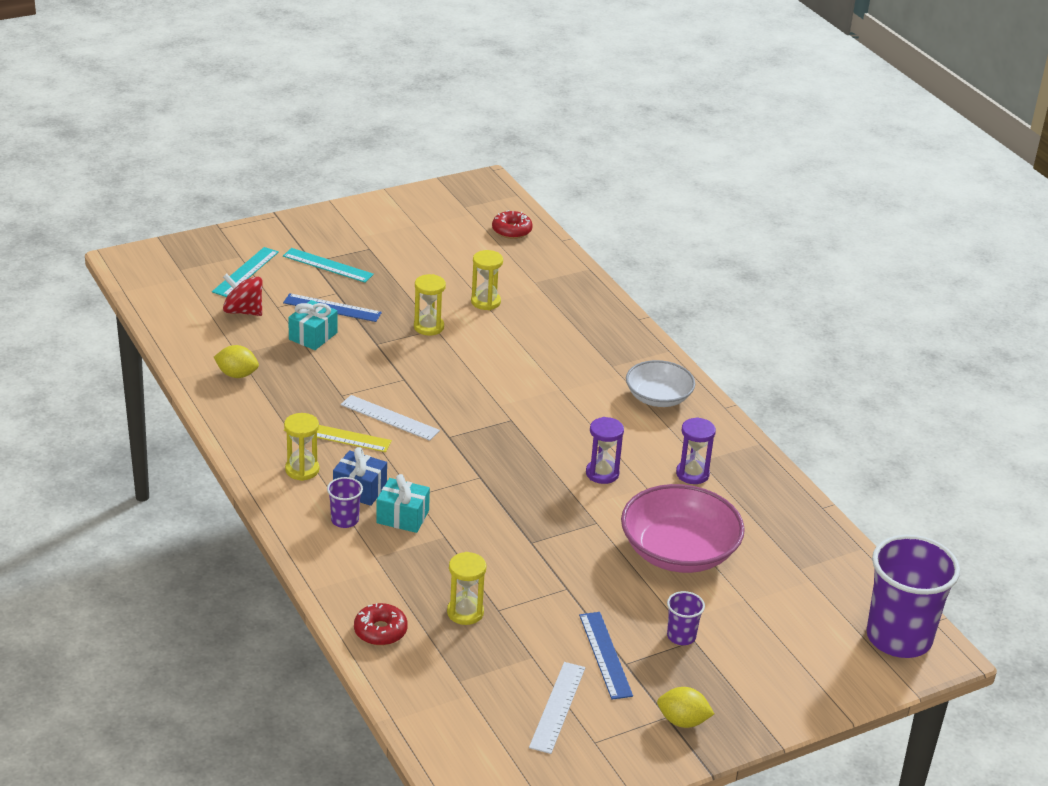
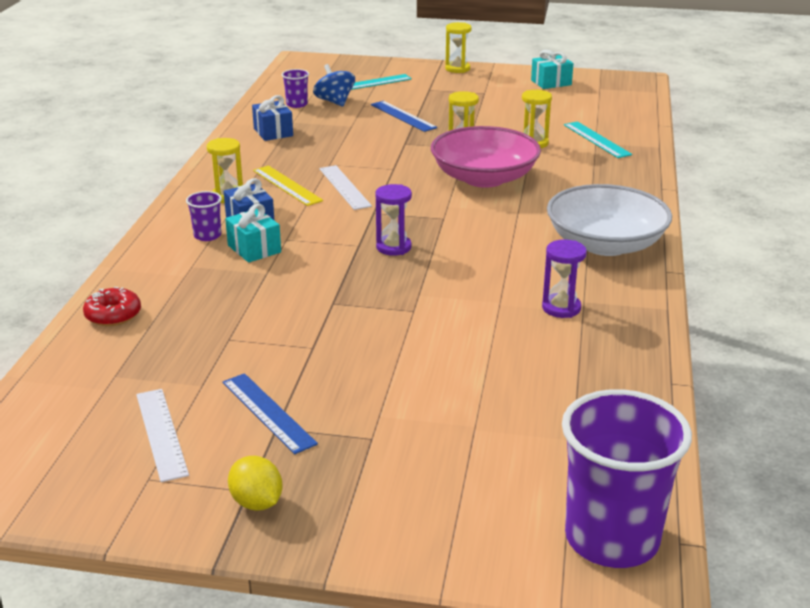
camera: 40 degrees right, 5 degrees down
(237, 374) = (273, 132): yellow lemon -> blue gift
(243, 311) = (335, 102): red spinning top -> blue spinning top
(313, 336) = (363, 127): turquoise gift -> turquoise gift (551, 82)
(328, 265) = (437, 94): turquoise ruler -> turquoise ruler (597, 139)
(465, 612) = (199, 329): yellow hourglass -> yellow hourglass (457, 69)
(511, 230) = (620, 109): red donut -> none
(557, 707) = (161, 433): white ruler -> white ruler turned 75 degrees counterclockwise
(602, 473) = (471, 278): purple hourglass -> purple hourglass (393, 247)
(605, 655) = (268, 412): blue ruler -> blue ruler turned 60 degrees counterclockwise
(658, 397) = (605, 244): white bowl -> white bowl, size x1.59
(679, 551) = (461, 361): pink bowl -> pink bowl (484, 178)
(681, 636) = (363, 429): purple cup -> purple cup (297, 104)

